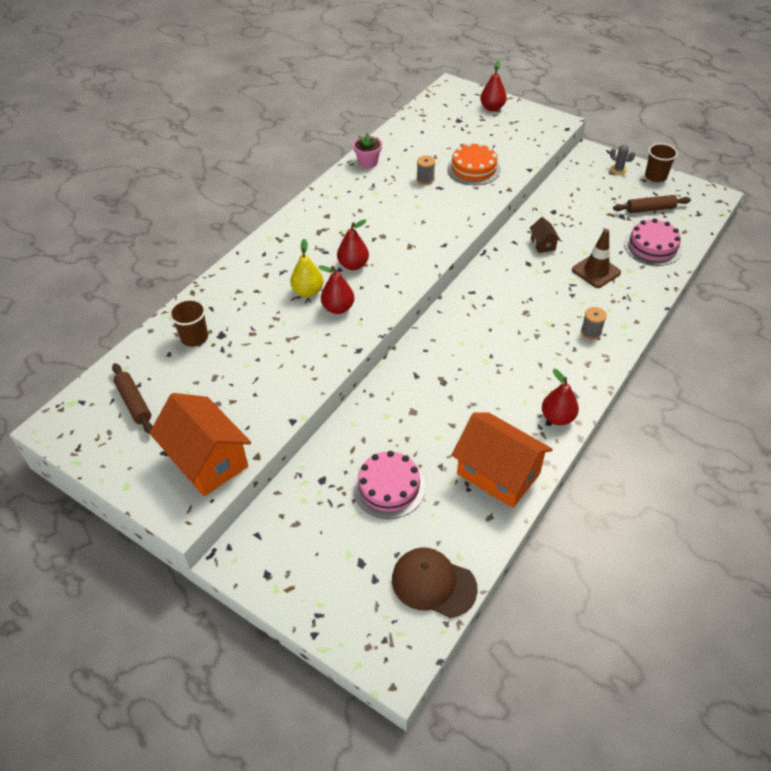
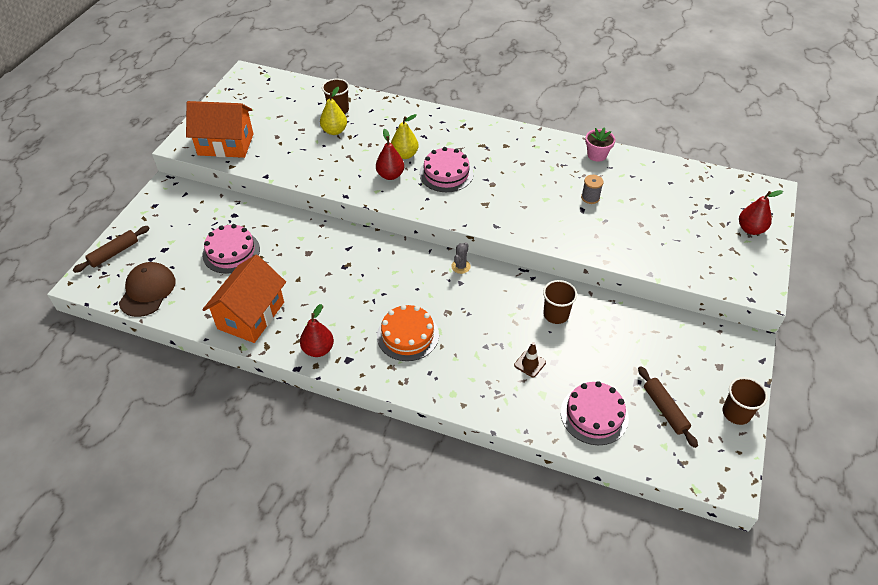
camera: 75 degrees right, 0 degrees up
(134, 402) = (271, 100): brown rolling pin -> brown rolling pin (114, 253)
(207, 460) = (225, 144): orange house -> orange house turned 60 degrees clockwise
(234, 346) = (334, 131): none -> yellow pear
(353, 265) = (446, 173): red pear -> pink cake
(473, 169) = (626, 230): orange cake -> orange cake (407, 335)
(543, 244) = (556, 314): brown house -> brown cup
(591, 332) = (435, 366): grey spool -> none
(596, 271) = (530, 364): brown traffic cone -> brown traffic cone, size x0.61
(618, 169) = (729, 373): grey cactus -> grey cactus (461, 266)

